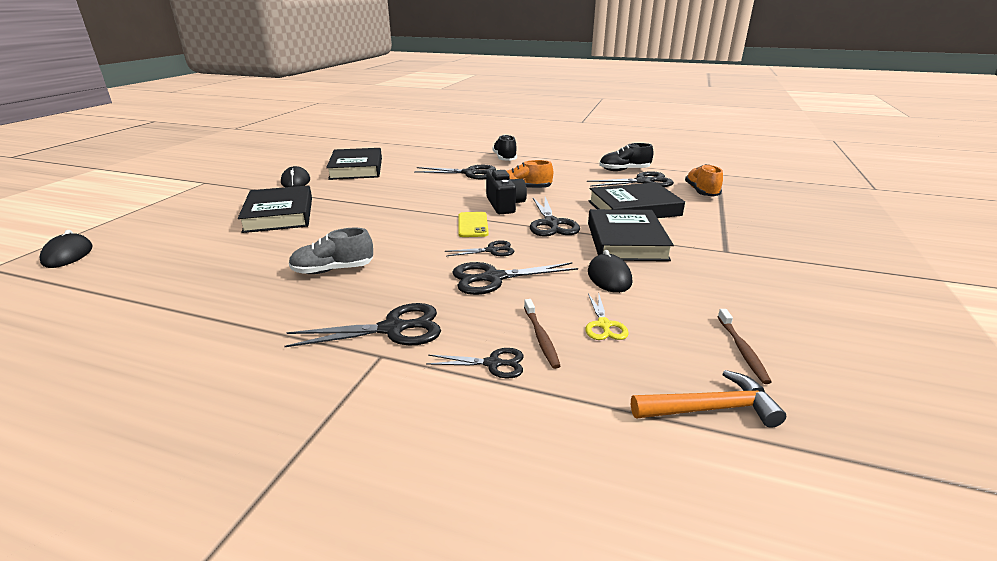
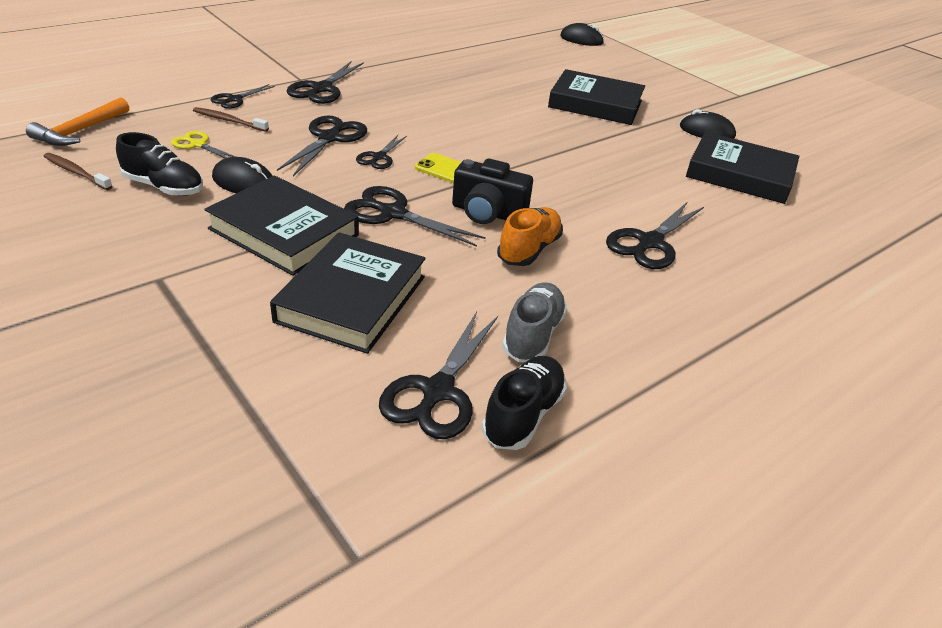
camera: 120 degrees right, 10 degrees up
(333, 270) = (438, 95): grey shoe -> grey shoe (533, 335)
(504, 158) = (715, 310): black shoe -> black shoe (164, 187)
(701, 192) = (311, 425): orange shoe -> none

